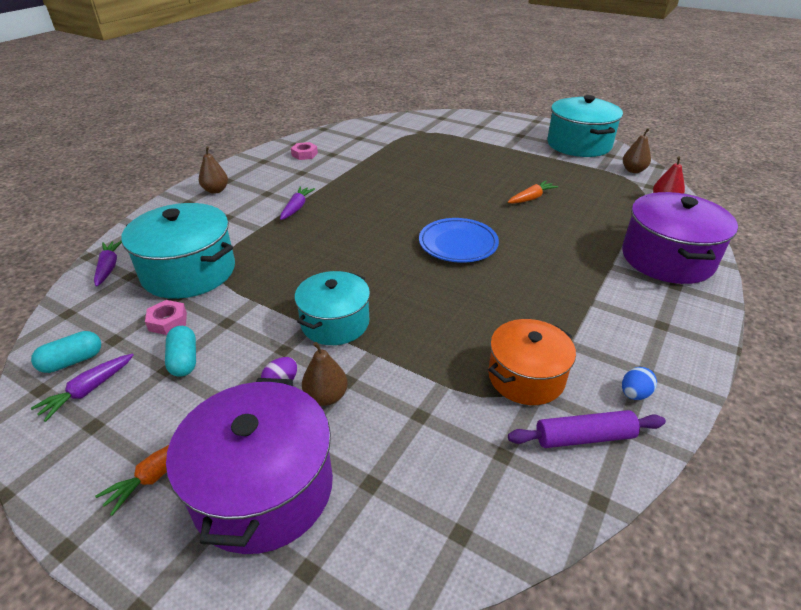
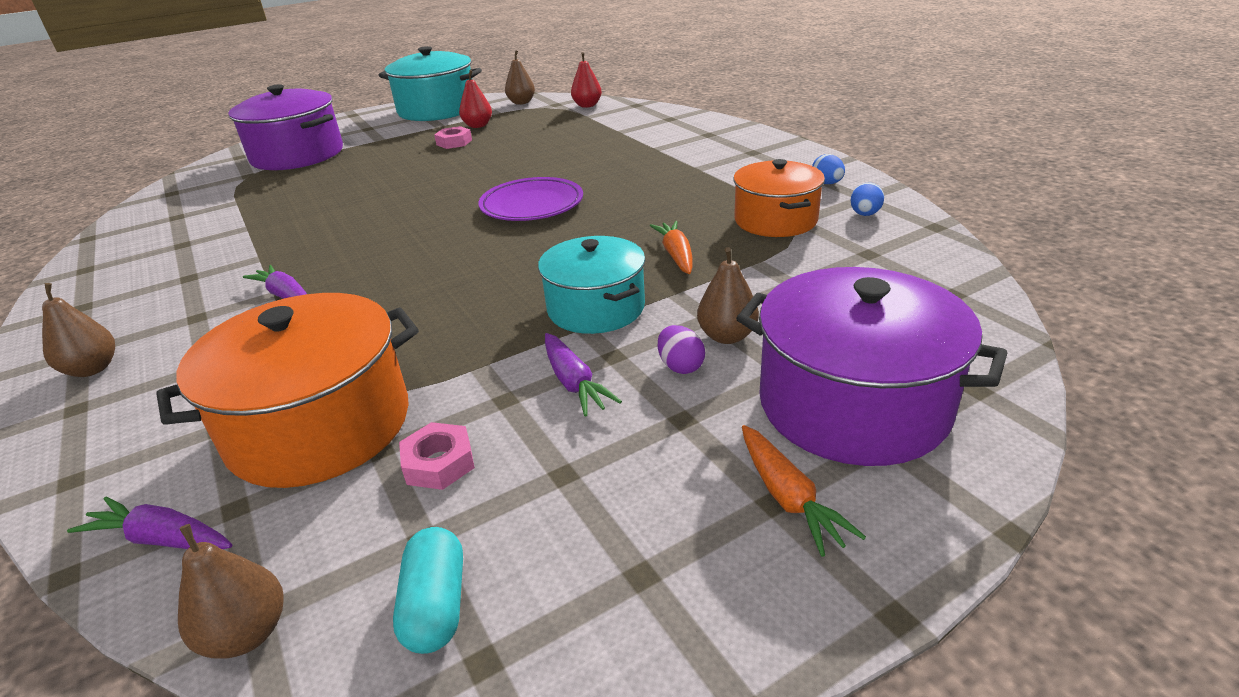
camera: 60 degrees left, 5 degrees down
(57, 315) = (247, 633): none -> brown pear
(88, 390) = (544, 580): purple carrot -> purple carrot (574, 383)
(184, 360) = (558, 452): turquoise capsule -> none
(189, 271) = (320, 426): turquoise pot -> orange pot
(304, 154) = (137, 266): pink nut -> pink nut (454, 142)
(458, 244) = (532, 205): blue plate -> purple plate
(531, 198) = (500, 152): orange carrot -> orange carrot (676, 255)
(568, 171) = (478, 126): none -> red pear
(584, 437) = (864, 214): purple rolling pin -> blue egg
(667, 258) = (669, 127): purple pot -> purple pot (297, 155)

